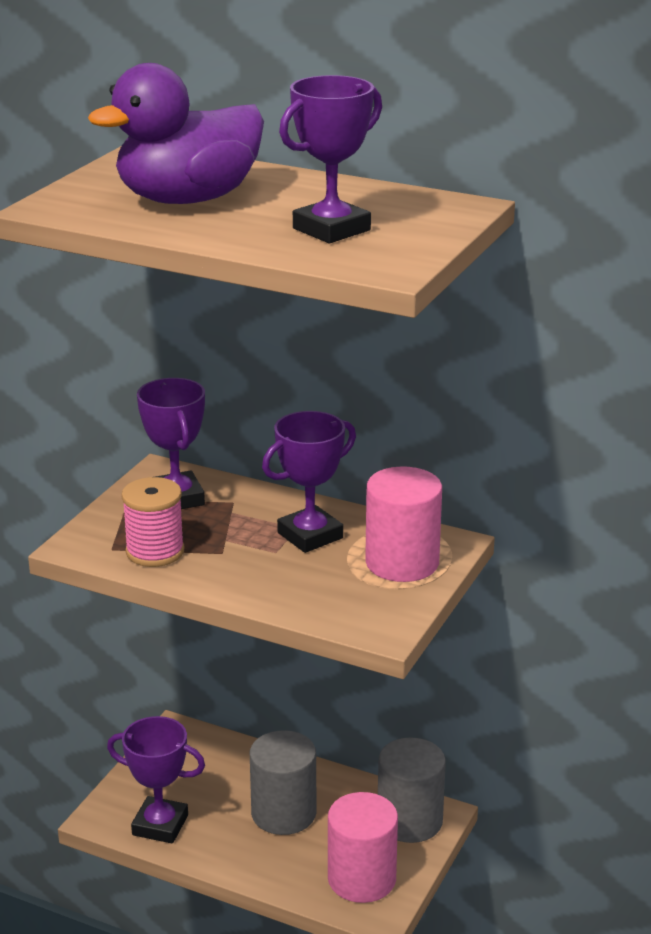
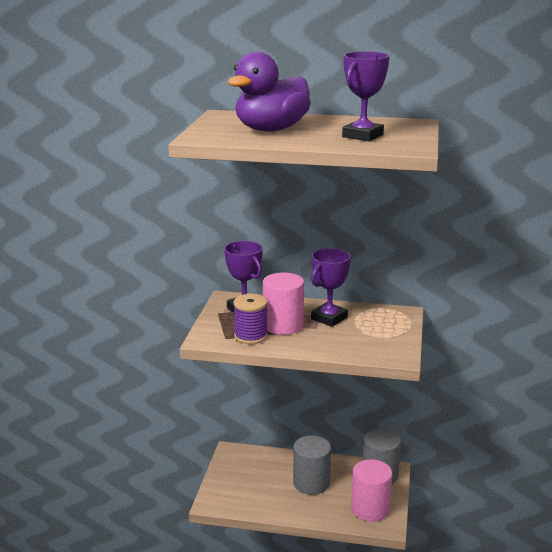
camera: 15 degrees left, 5 degrees down
(155, 551) = (250, 336): pink spool -> purple spool
(160, 825) = (246, 501): purple trophy -> none
(402, 562) = (386, 324): pink cylinder -> pink cylinder (283, 325)

